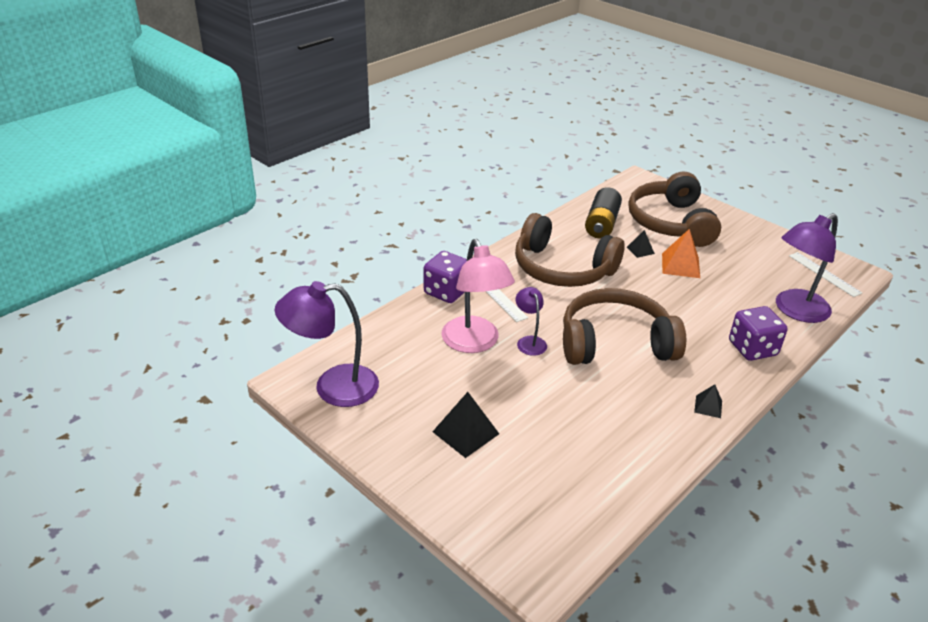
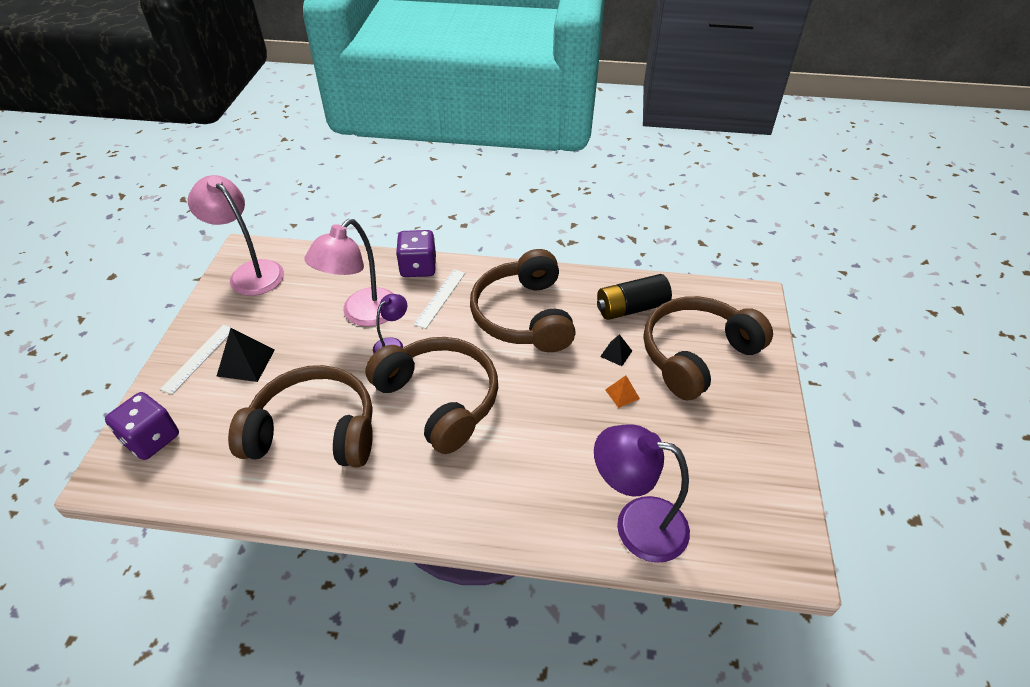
camera: 55 degrees right, 10 degrees up
(333, 387) = (250, 272): purple lamp -> pink lamp
(593, 420) = (314, 431): none -> brown headphones
(680, 265) = (622, 394): orange pyramid -> orange pyramid, size x0.57
(708, 406) = (396, 507): black pyramid -> none
(752, 348) = (525, 509): purple dice -> purple dice (151, 439)
(824, 274) = (749, 528): white ruler -> white ruler (198, 358)

